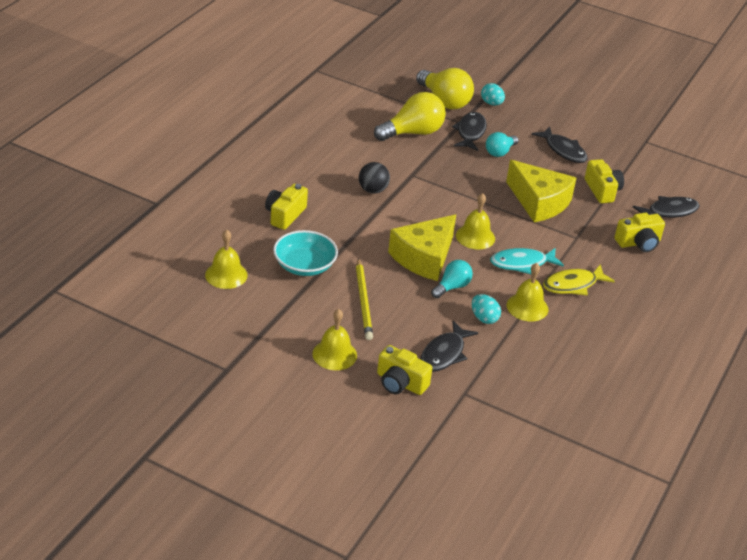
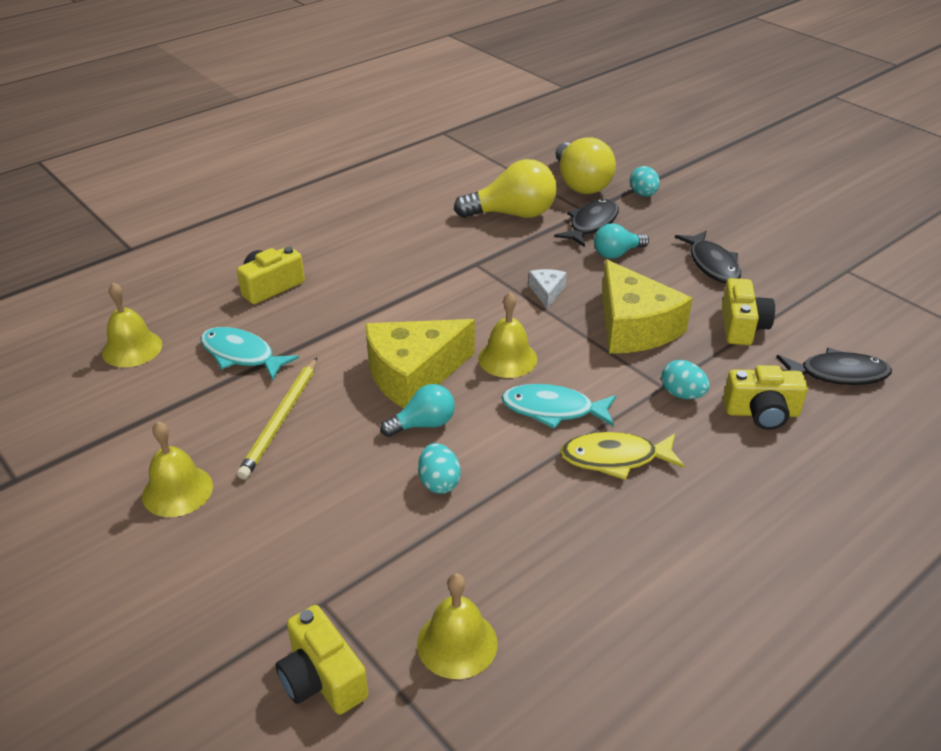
camera: 25 degrees right, 0 degrees up
(304, 265) = (241, 355): turquoise bowl -> turquoise fish
(373, 190) = (408, 274): black ball -> none
(400, 383) = (236, 559): yellow camera -> yellow camera (322, 678)
(444, 354) = (338, 527): black fish -> none
(471, 187) = (547, 292): none -> white cheese
(527, 307) = (519, 479): yellow bell -> yellow bell (457, 643)
(589, 240) = (682, 394): none -> turquoise egg

